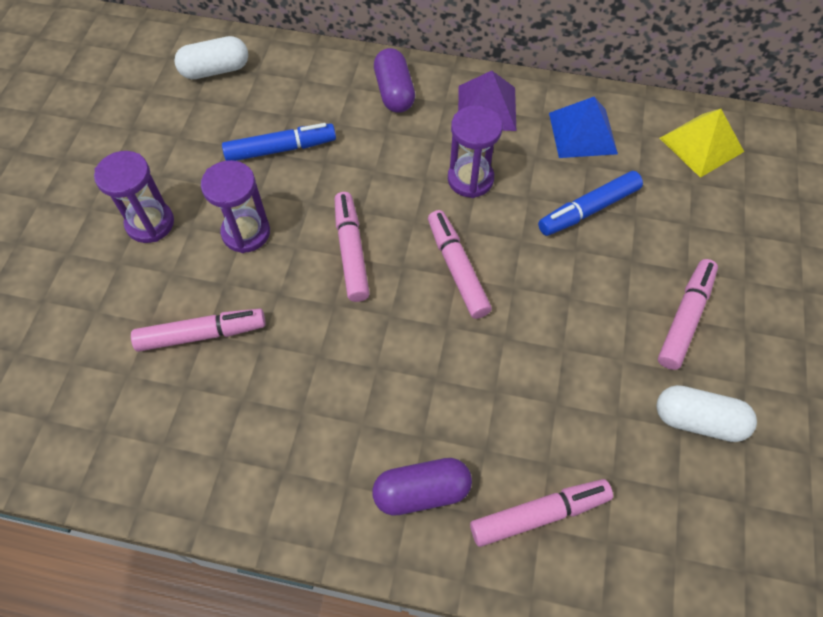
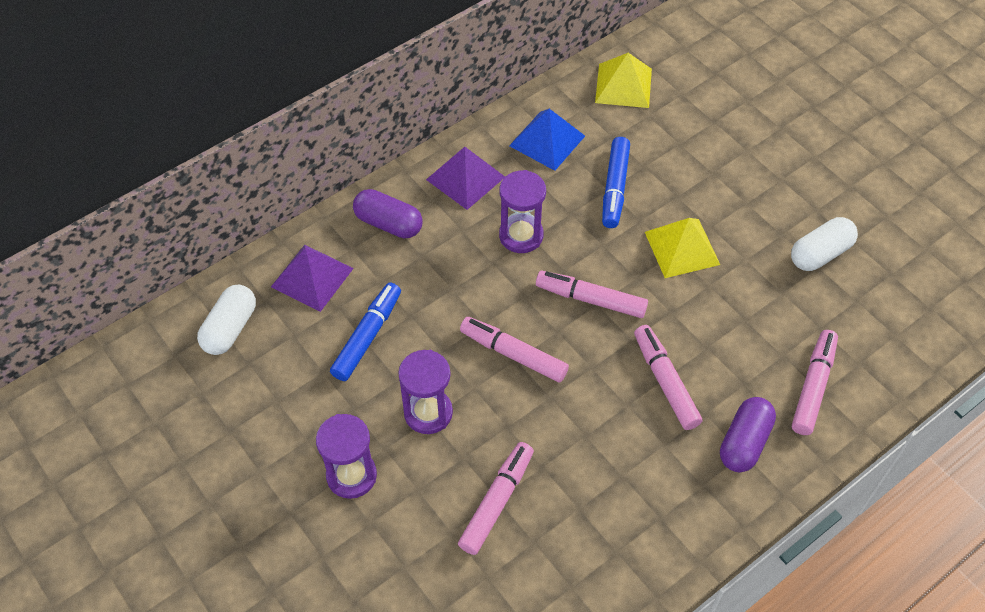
camera: 50 degrees left, 5 degrees down
(302, 83) = (312, 277): none -> purple pyramid
(580, 300) = (681, 248): none -> yellow pyramid
(685, 318) = (745, 203): pink marker -> pink marker (665, 382)

